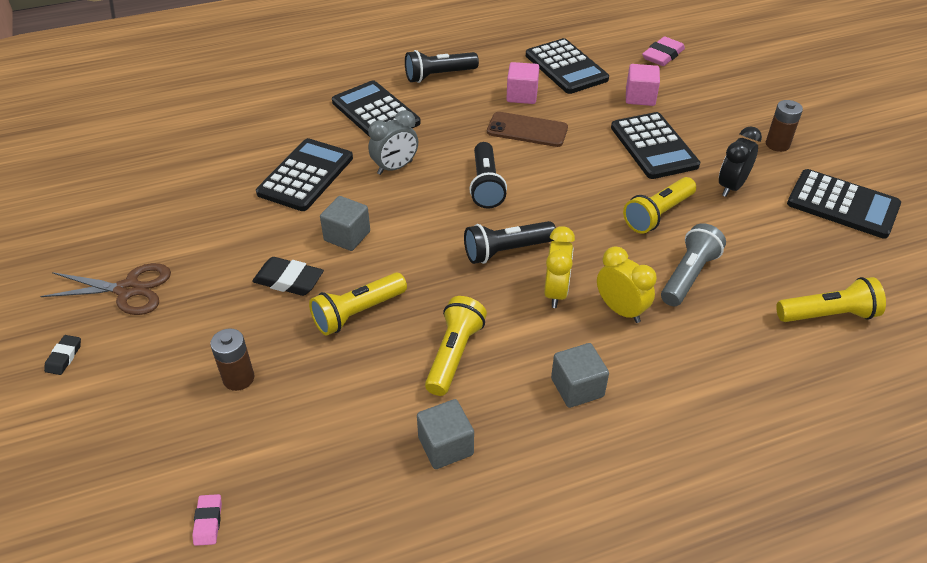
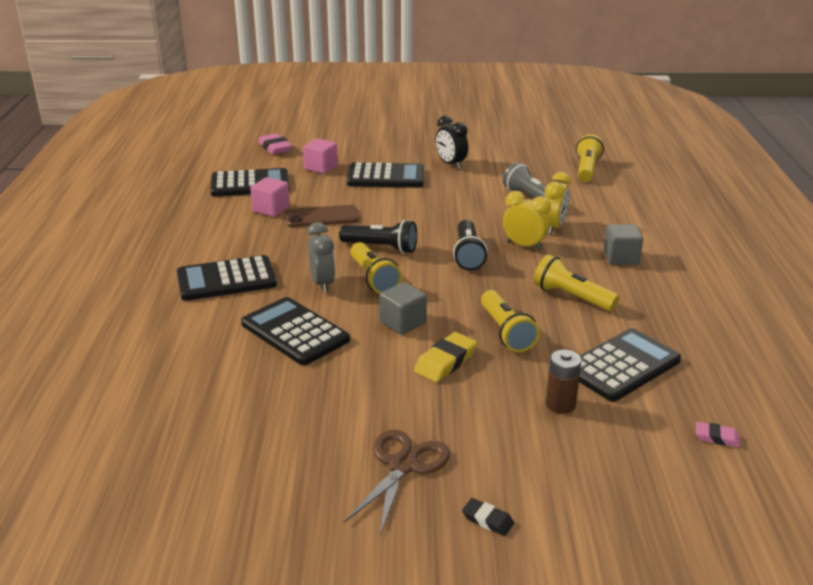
camera: 70 degrees left, 15 degrees down
(289, 280) = (445, 362): black eraser -> yellow eraser
(438, 76) = (199, 239): black flashlight -> none
(445, 446) = (661, 316): grey cube -> none
(527, 130) = (322, 217): brown phone -> brown phone turned 45 degrees clockwise
(620, 310) = (553, 227): yellow clock -> yellow clock turned 135 degrees clockwise
(657, 215) = (463, 193): yellow flashlight -> yellow flashlight (373, 278)
(777, 144) = (417, 140): brown battery -> none
(842, 204) = (491, 139): black calculator -> black calculator (622, 366)

